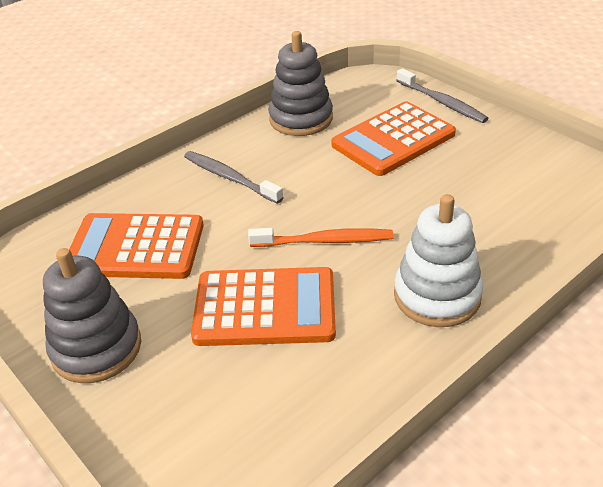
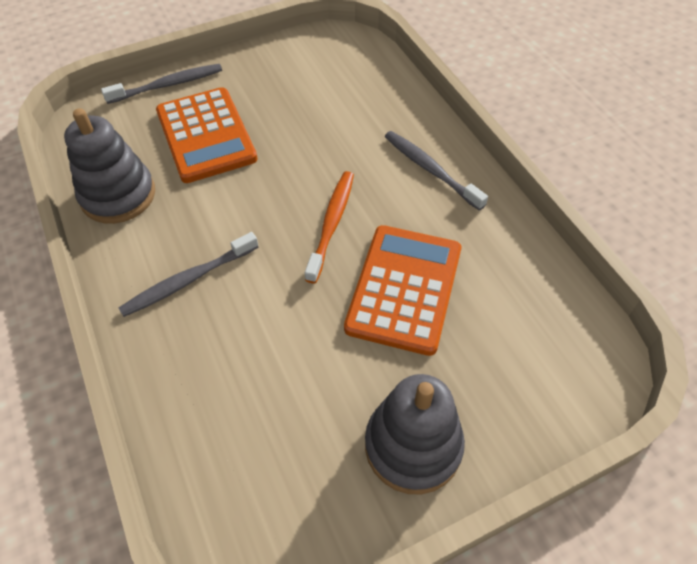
camera: 75 degrees left, 15 degrees up
(135, 247) = (266, 391): orange calculator -> none
(437, 296) = (431, 170): white stacking toy -> grey toothbrush

